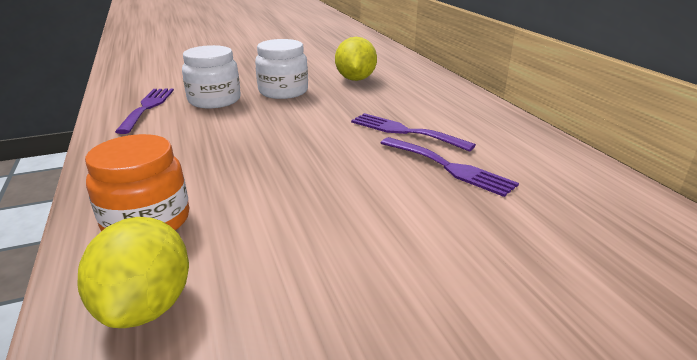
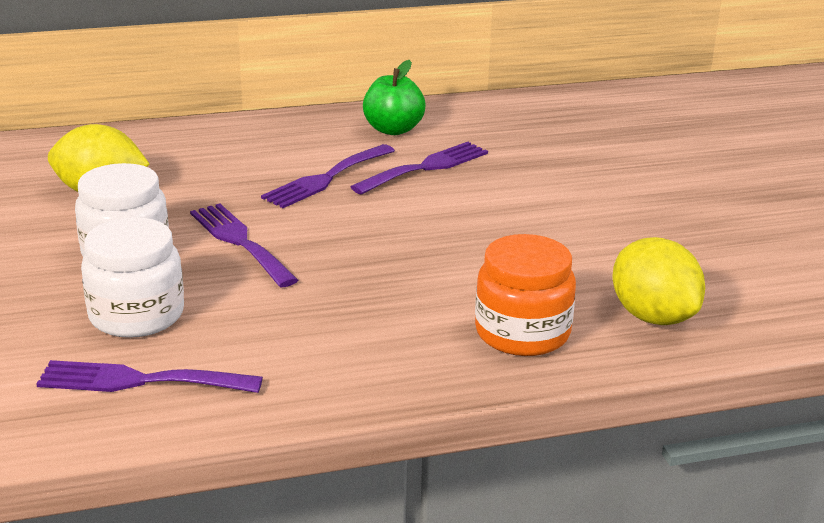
camera: 85 degrees left, 0 degrees up
(146, 306) = (653, 316): yellow lemon -> yellow lemon turned 60 degrees clockwise
(300, 115) = (240, 241): none -> purple fork
(518, 150) = (393, 129): none -> green apple

